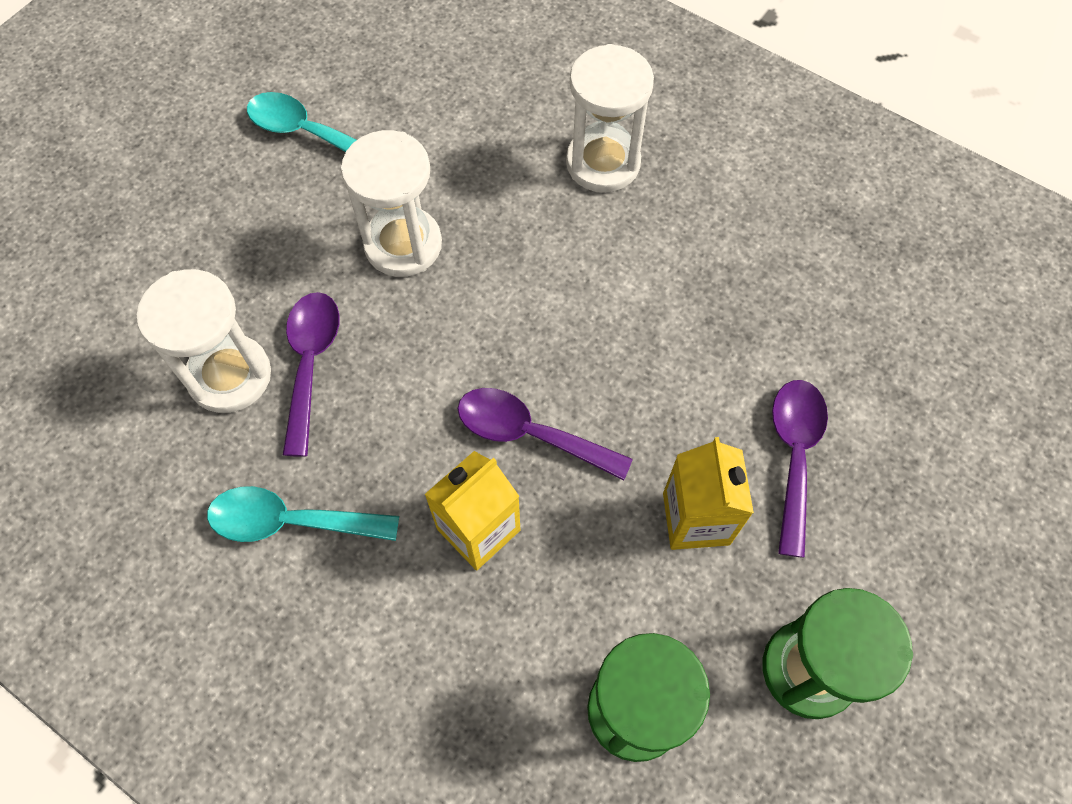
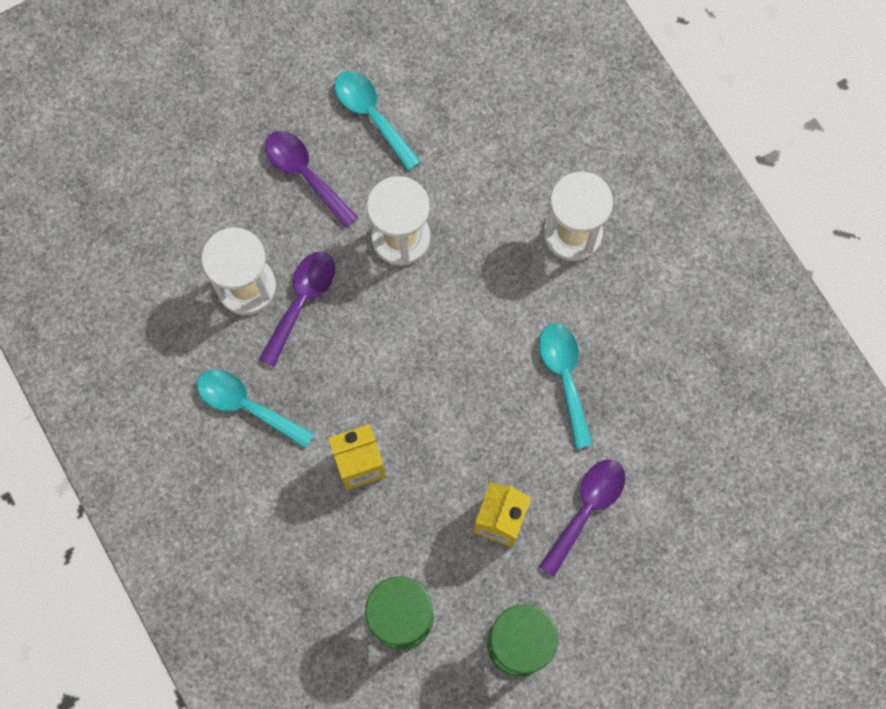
camera: 25 degrees right, 10 degrees up
(530, 434) = (422, 416): purple spoon -> purple spoon (305, 174)
(680, 315) = (564, 377): none -> turquoise spoon

